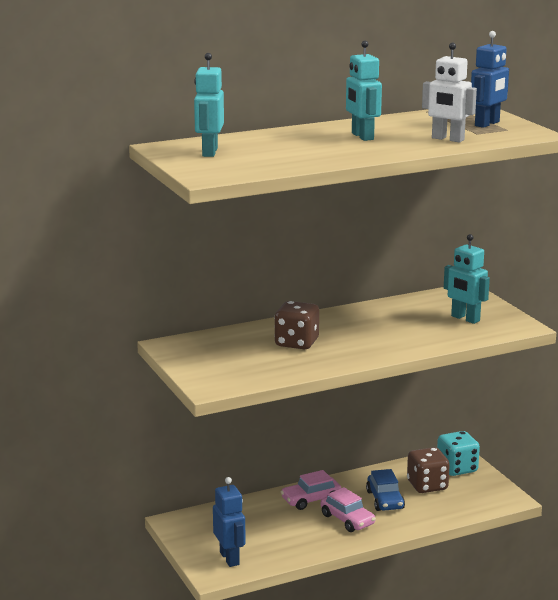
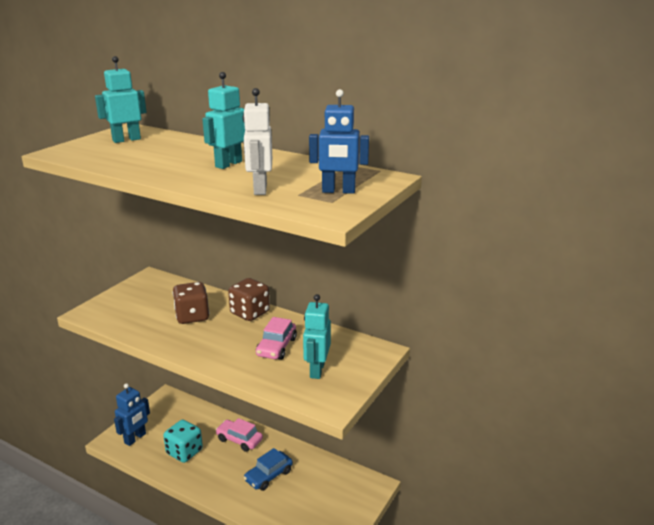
camera: 55 degrees right, 5 degrees up
(347, 520) = (224, 469): pink car -> pink car (276, 347)
(427, 485) = (310, 489): brown dice -> brown dice (250, 313)
(457, 468) = (353, 494): turquoise dice -> turquoise dice (184, 452)

